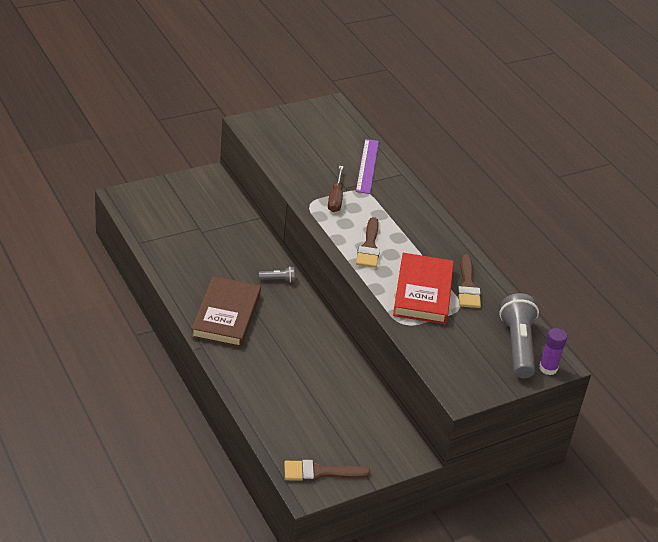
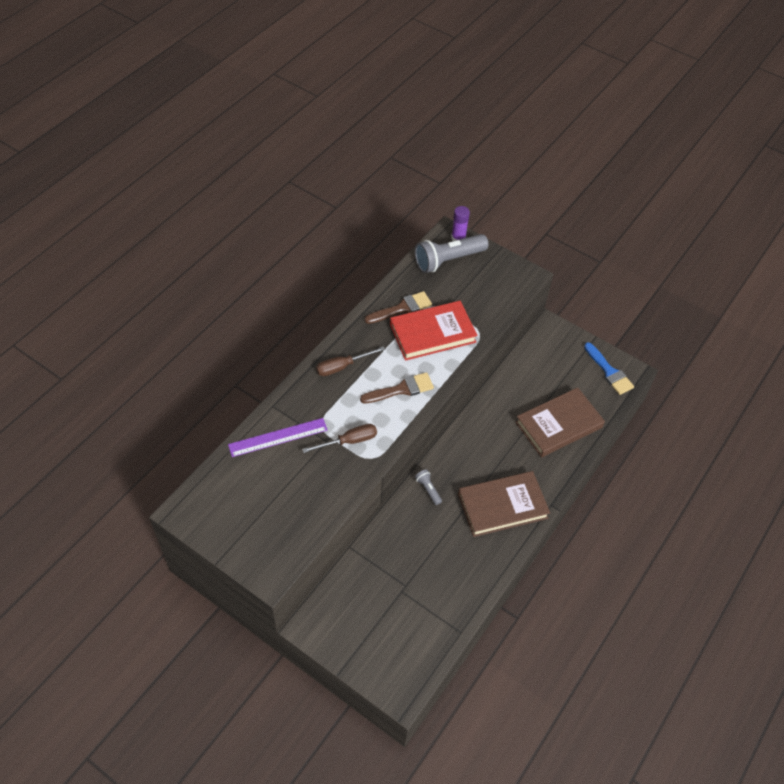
camera: 115 degrees left, 15 degrees up
(282, 396) = (558, 425): none -> brown book
(320, 472) = (609, 371): brown brush -> blue brush
(419, 224) = (342, 366): none -> brown screwdriver

